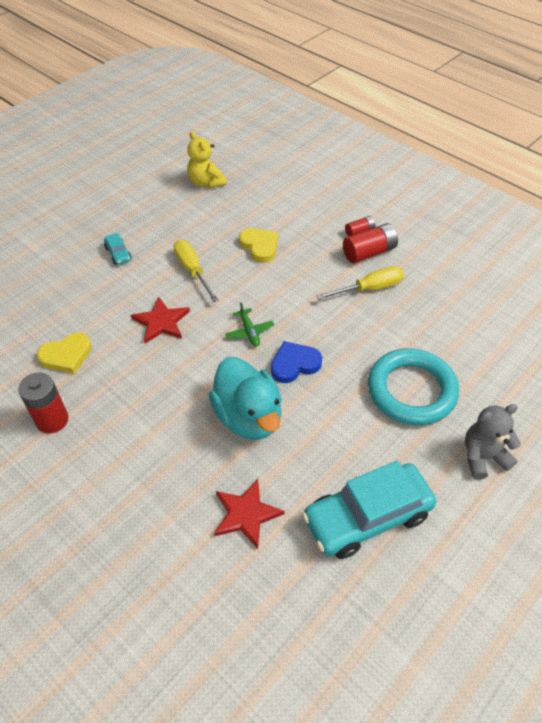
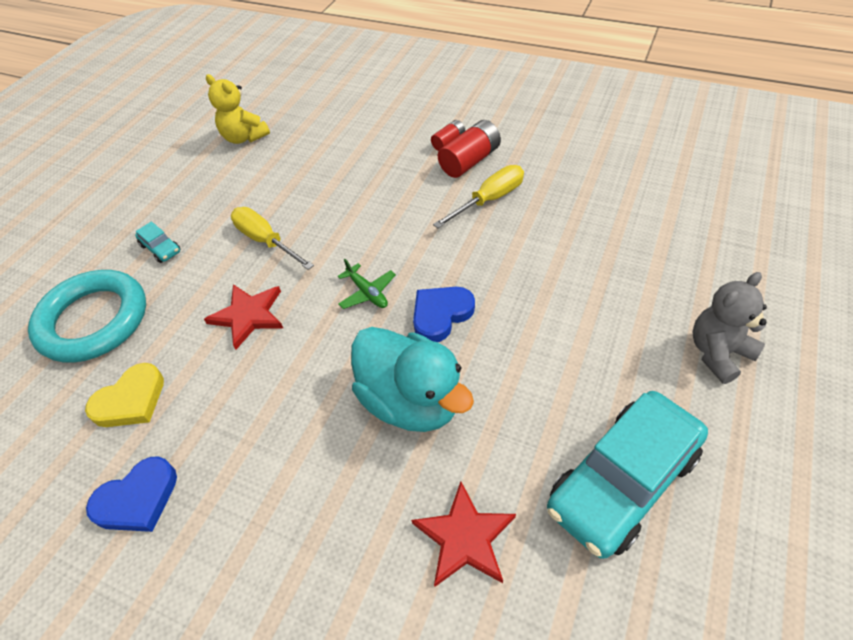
camera: 15 degrees left, 0 degrees up
(52, 420) = (138, 499): red battery -> blue heart
(259, 246) = (338, 190): yellow heart -> none
(411, 390) = (595, 301): turquoise ring -> turquoise ring (94, 320)

